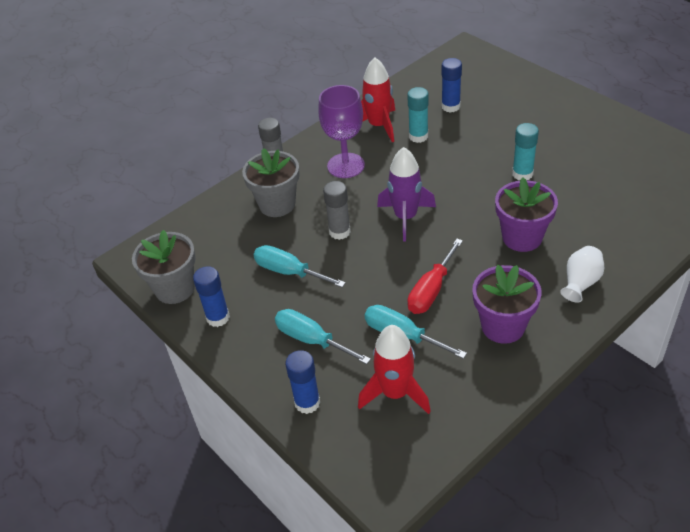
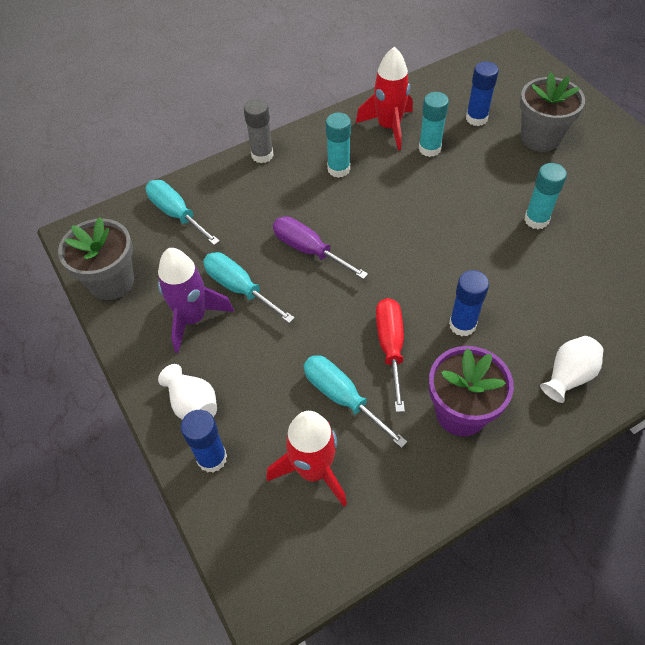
camera: 10 degrees right, 10 degrees up
(218, 317) = (146, 328): blue glue stick -> blue glue stick (462, 325)
(277, 204) = (250, 202): grey flower pot -> grey flower pot (540, 138)
(277, 366) = (193, 404): none -> white vase
(311, 340) = (239, 379): turquoise screwdriver -> turquoise screwdriver (176, 214)
(339, 232) = (309, 250): grey glue stick -> purple screwdriver
(346, 165) = (338, 169): purple goblet -> turquoise glue stick
(405, 217) = (387, 247): purple rocket -> purple rocket (193, 318)
(431, 290) = (390, 347): red screwdriver -> red screwdriver turned 135 degrees clockwise
(522, 237) = (514, 302): purple flower pot -> none

